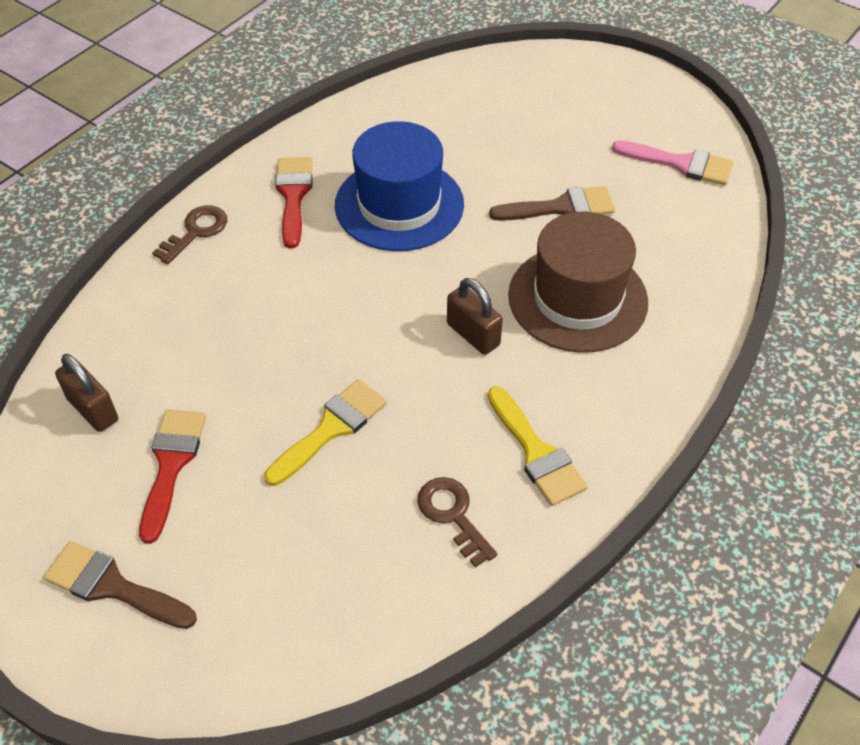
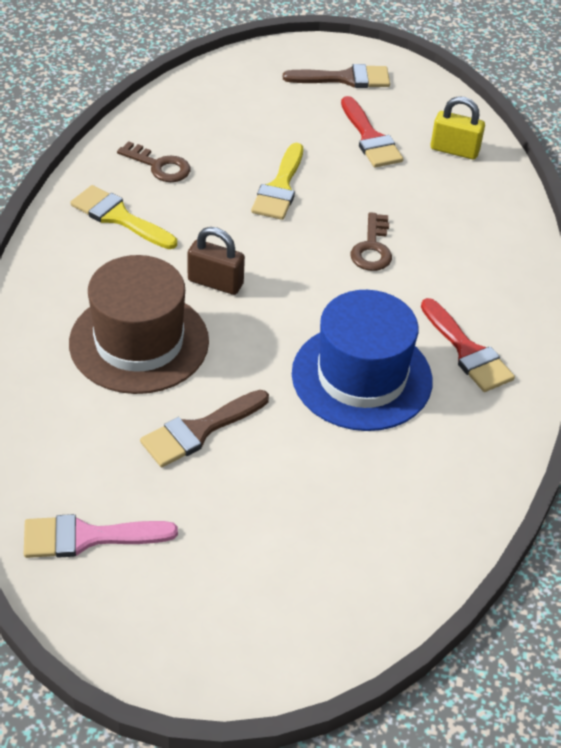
camera: 150 degrees right, 5 degrees down
(93, 409) = (454, 150): brown padlock -> yellow padlock
(196, 232) = (518, 289): brown key -> brown key (372, 248)

